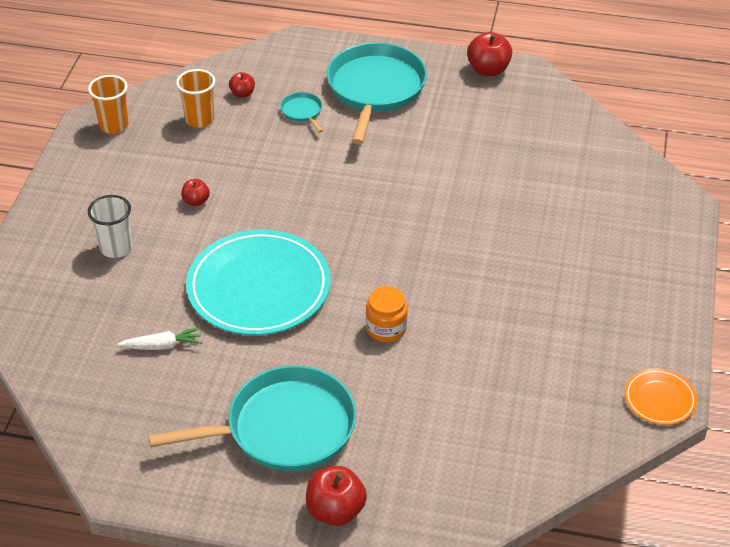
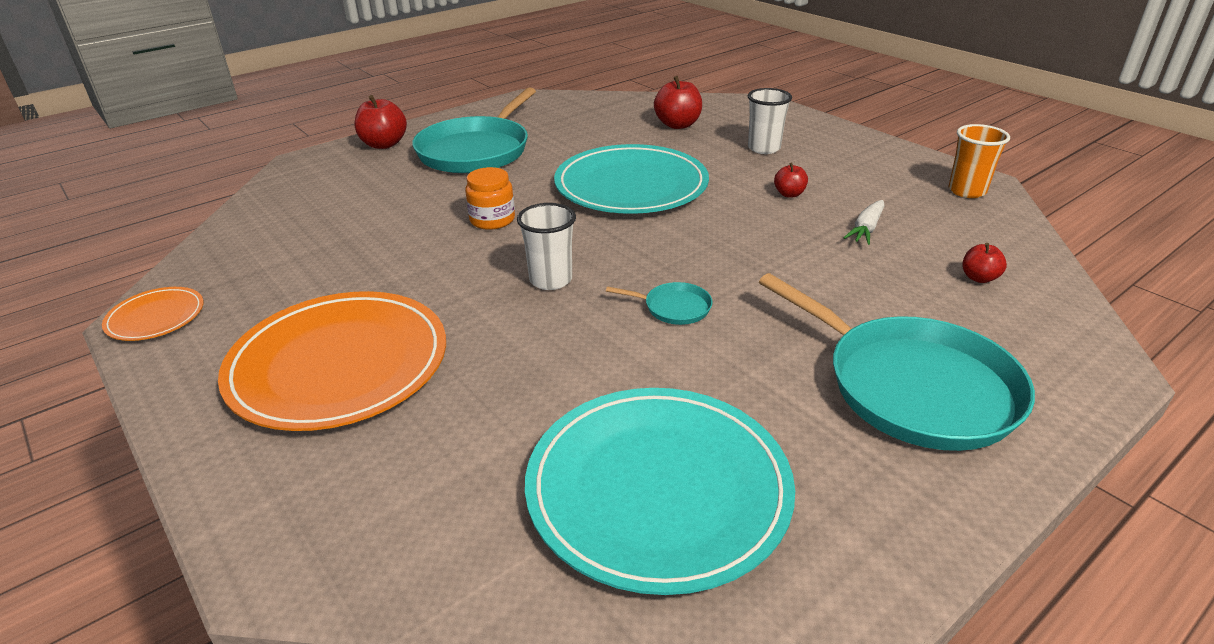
camera: 130 degrees right, 10 degrees down
(163, 346) = (624, 136): white carrot -> white carrot (866, 229)
(199, 119) = (940, 236): orange cup -> none
(302, 112) = (901, 304): turquoise pan -> turquoise pan (673, 308)
(424, 251) = (550, 280): none -> white cup
(488, 70) = (880, 554): red apple -> red apple (677, 125)
(525, 131) = (658, 489): none -> turquoise plate
(587, 280) = (339, 365): none -> orange plate

